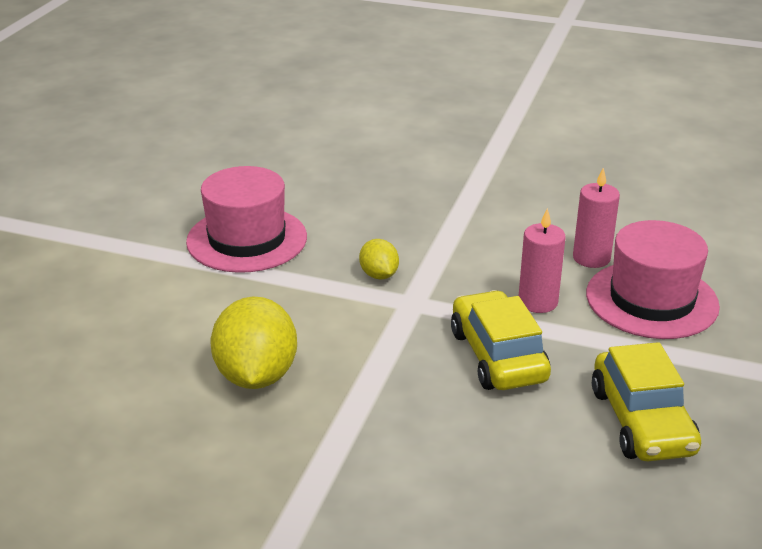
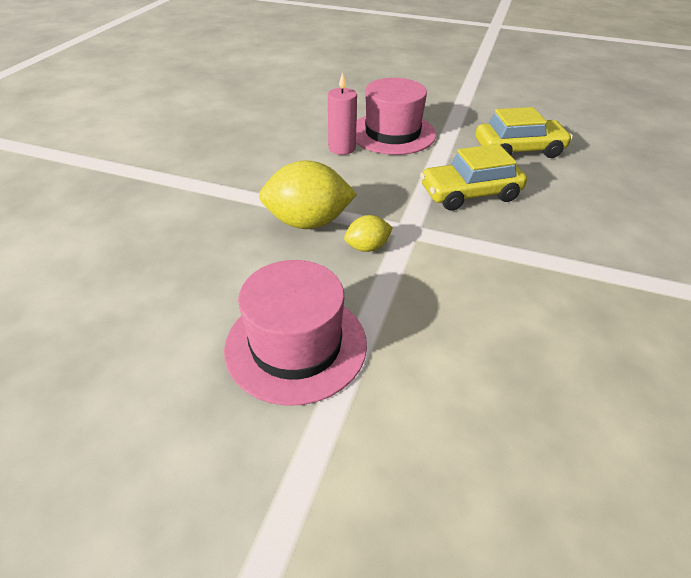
camera: 90 degrees left, 10 degrees up
(256, 376) = (538, 322): yellow lemon -> yellow lemon (308, 222)
(538, 302) = (400, 173): pink candle -> none

